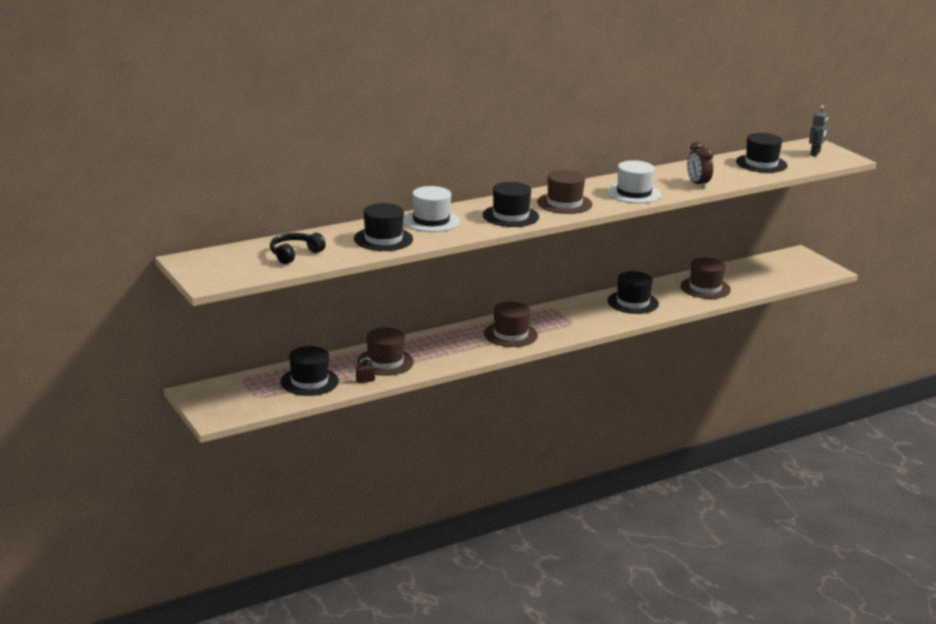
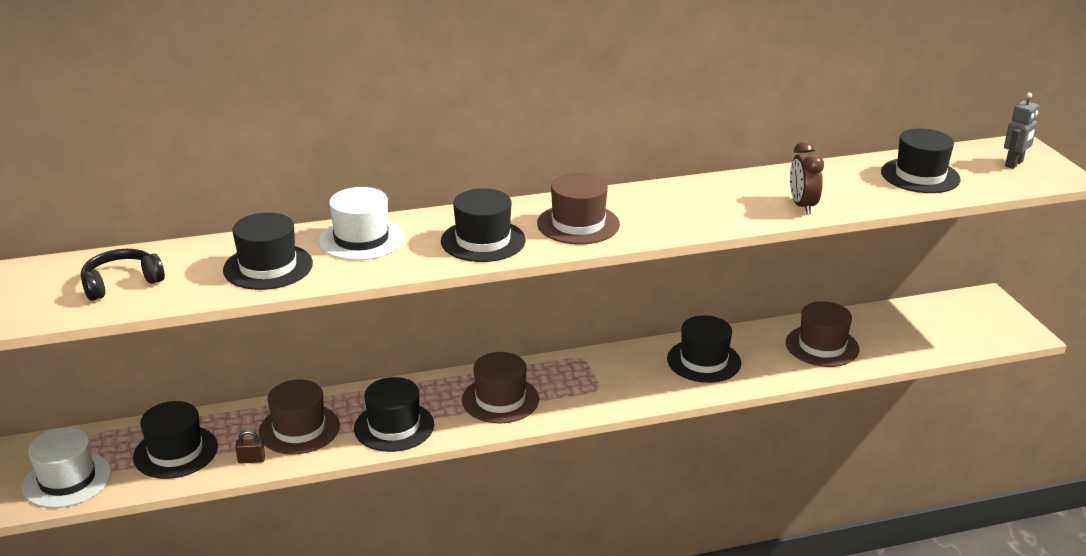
camera: 15 degrees right, 5 degrees up
(449, 355) = (394, 426): none -> black hat
(634, 193) = (694, 214): white hat -> white hat (67, 480)

